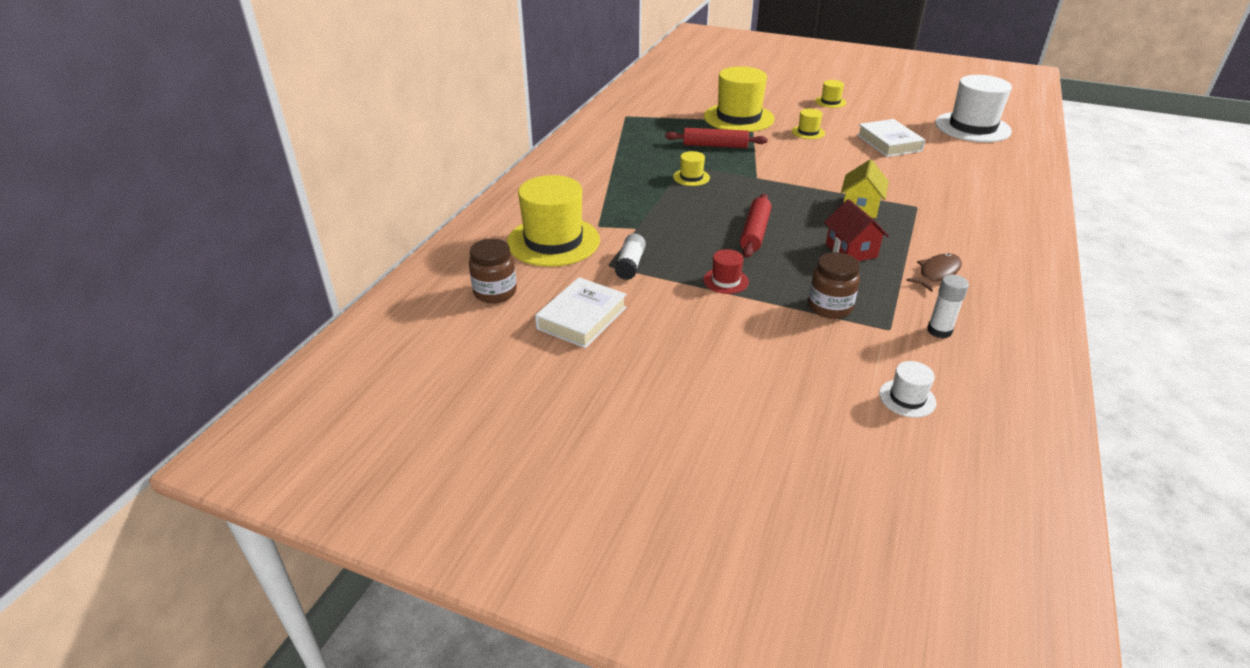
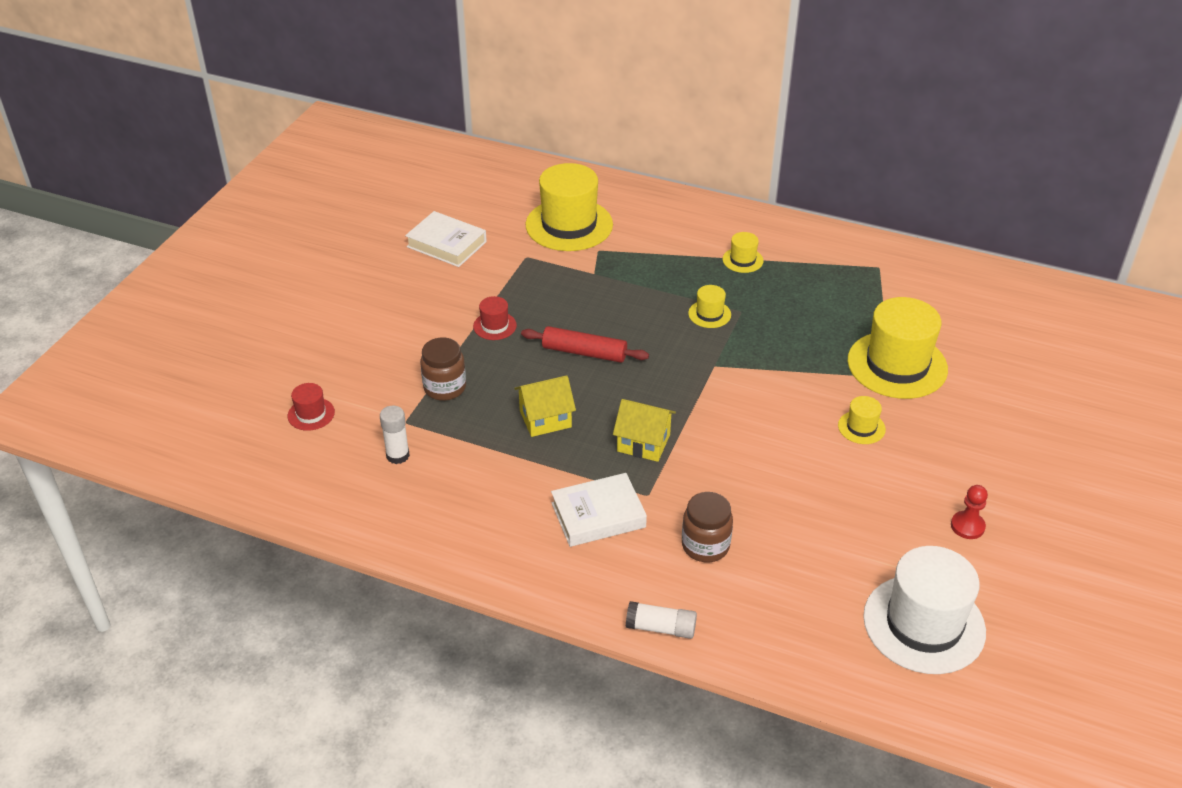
camera: 90 degrees right, 5 degrees up
(495, 292) = (488, 199): brown jar -> brown jar (705, 546)
(630, 265) = (525, 269): white glue stick -> white glue stick (660, 628)
(715, 146) = (800, 337): red rolling pin -> none
(830, 102) = (987, 468): yellow hat -> yellow hat (742, 260)
(851, 251) = (545, 419): red house -> yellow house
(884, 111) = (967, 526): none -> red pawn
(889, 143) = (840, 506): white book -> white book (598, 515)
(907, 398) = (311, 414): white hat -> red hat
(937, 273) = (497, 477): brown fish -> none

